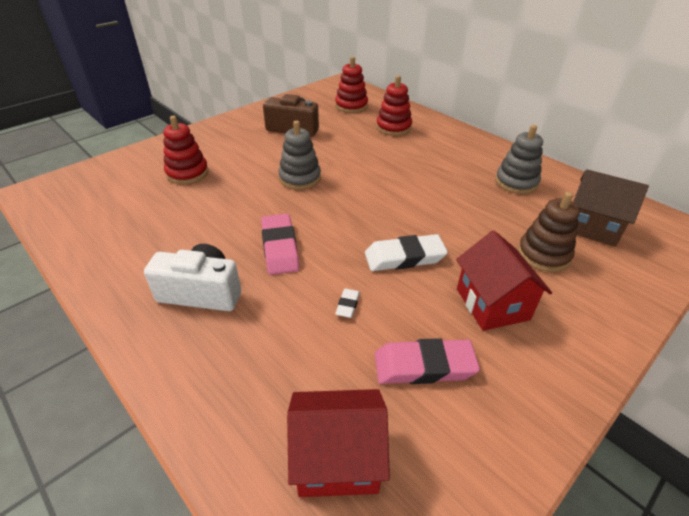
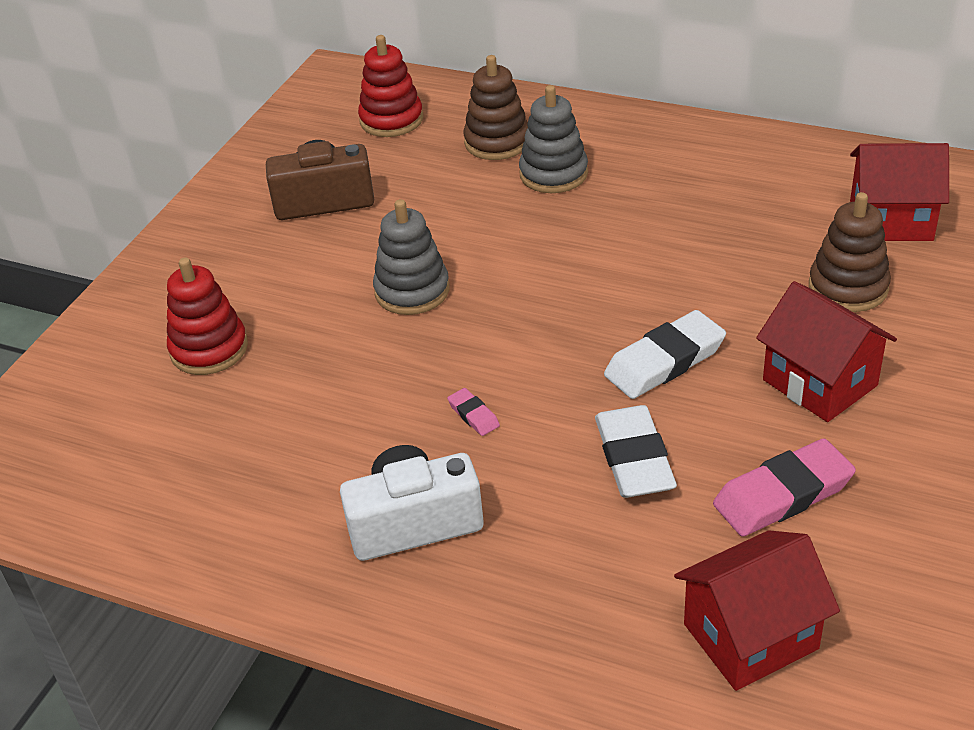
camera: 20 degrees left, 0 degrees up
(280, 247) = (473, 415): pink eraser -> pink eraser, size x0.47
(347, 305) = (634, 458): white eraser -> white eraser, size x2.11
(393, 127) = (497, 142): red stacking toy -> brown stacking toy
(516, 182) = (751, 182): grey stacking toy -> grey stacking toy (553, 174)
(592, 227) = (890, 221): brown house -> red house

